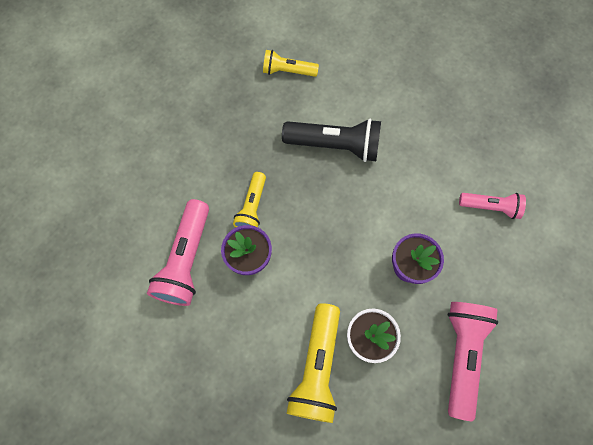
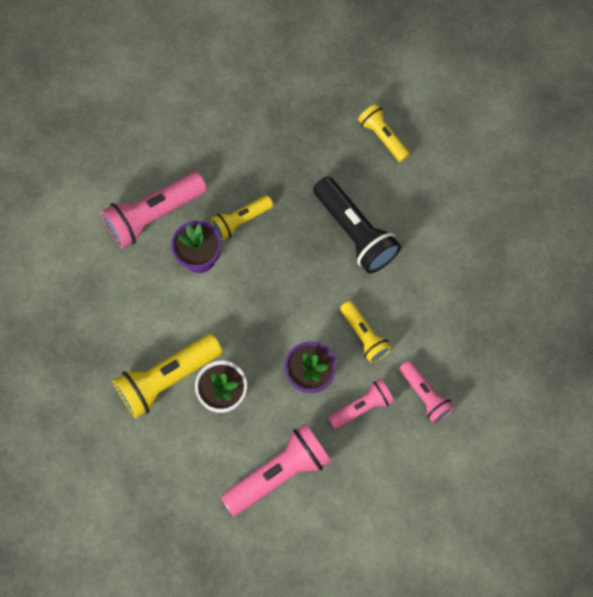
camera: 45 degrees right, 0 degrees up
(413, 205) = (364, 336): none -> yellow flashlight
(462, 253) = (362, 407): none -> pink flashlight

